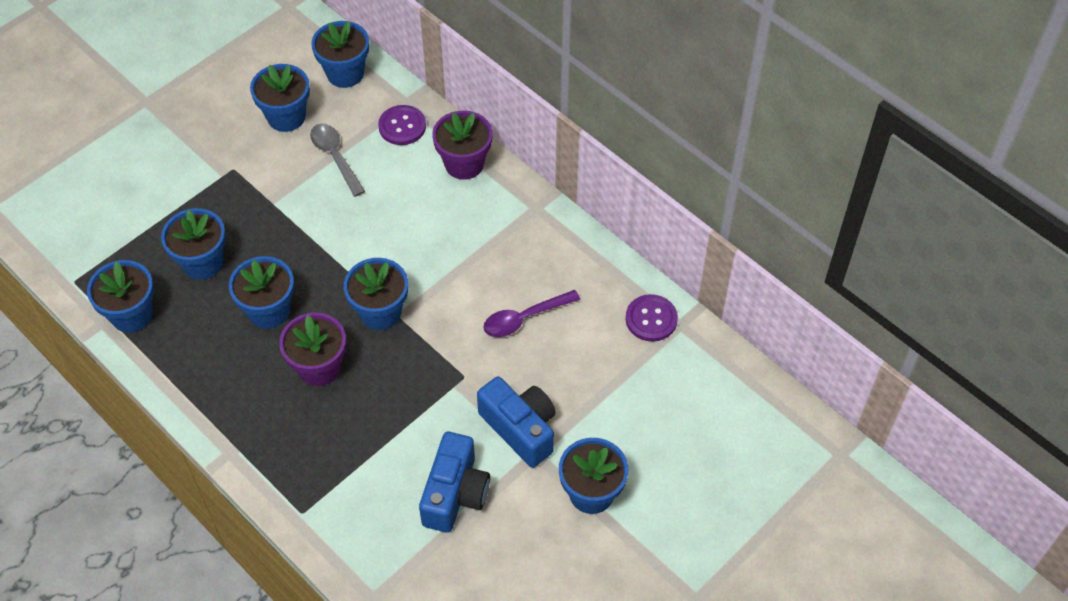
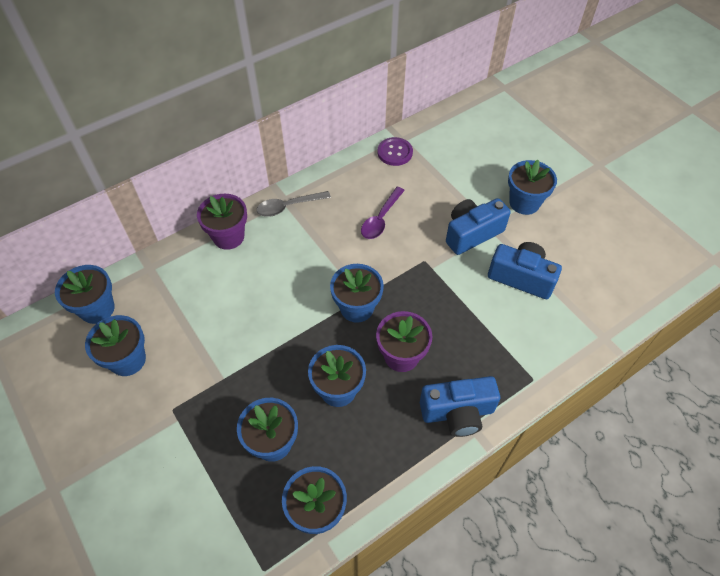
camera: 80 degrees left, 0 degrees up
(250, 433) = (457, 413): none -> blue camera
(335, 157) = (189, 325): grey spoon -> grey spoon (288, 207)
(402, 126) = (174, 273): purple button -> none
(524, 318) = (381, 219): purple spoon -> purple spoon turned 45 degrees clockwise

